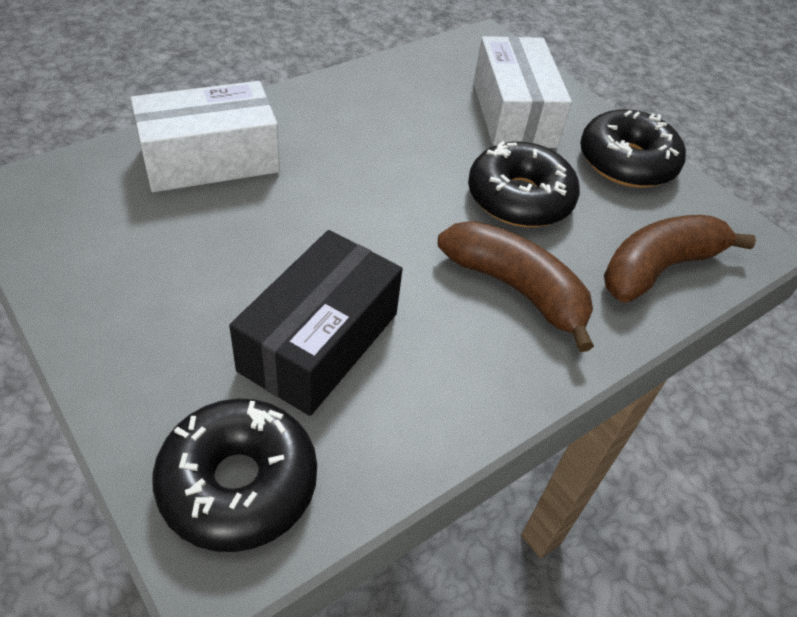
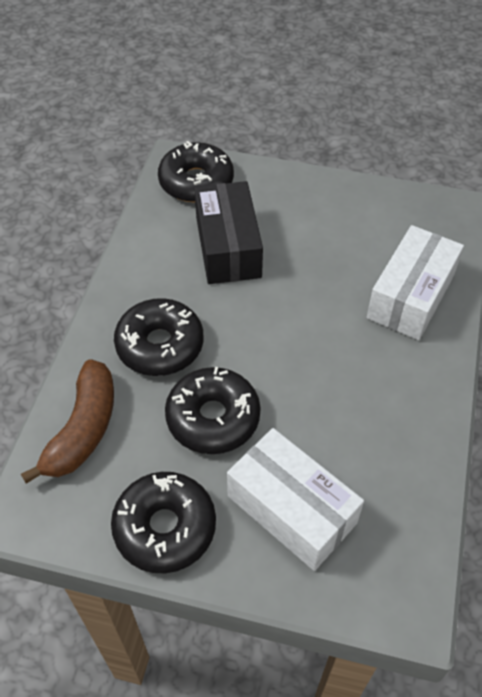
camera: 145 degrees right, 5 degrees up
(516, 289) = (160, 345): brown banana -> black donut

